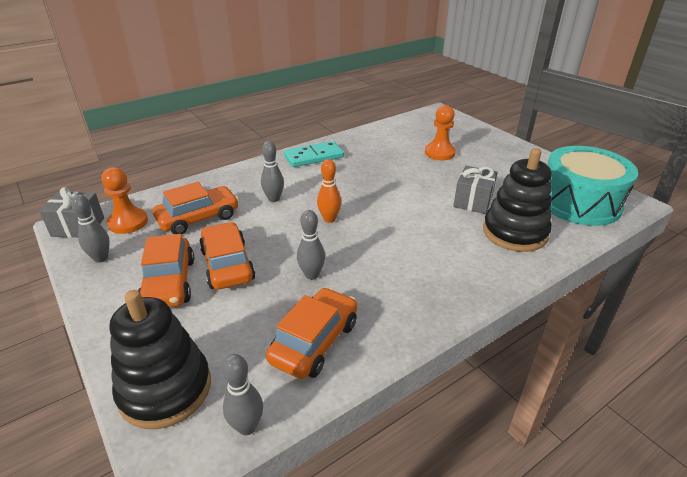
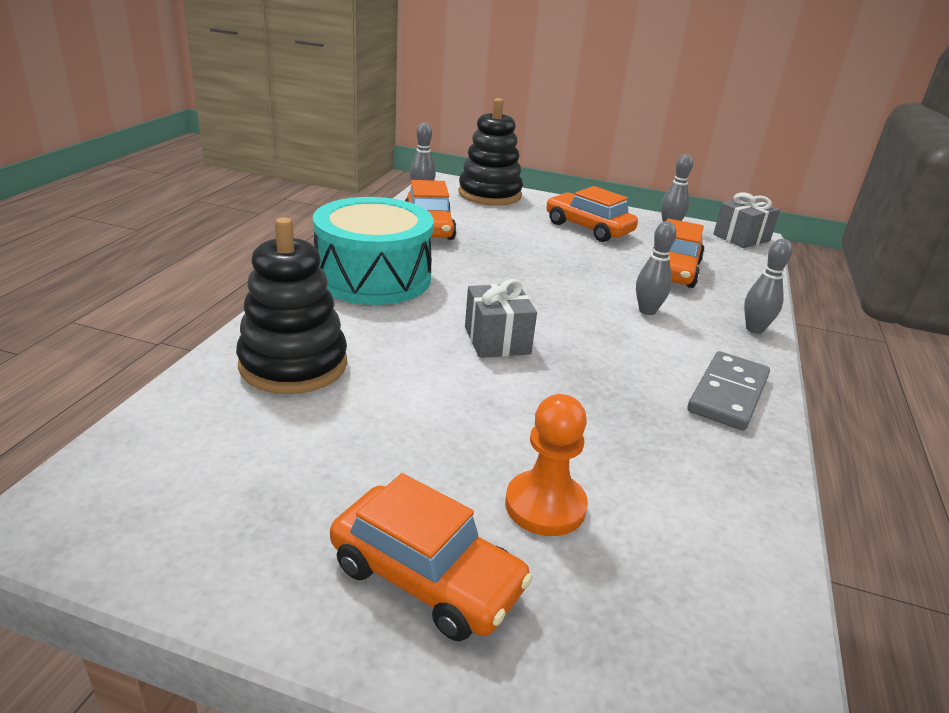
camera: 140 degrees right, 5 degrees down
(128, 222) = (717, 251): orange pawn -> none
(227, 265) = (570, 247): orange car -> orange car (426, 577)
(311, 275) = (489, 259): grey bowling pin -> grey bowling pin (754, 329)
(314, 157) = (727, 394): turquoise domino -> grey domino
(329, 219) = (549, 308): orange bowling pin -> none
(473, 201) = (387, 398): grey gift -> grey gift (497, 340)
(579, 203) = (178, 467): turquoise drum -> turquoise drum (373, 277)

